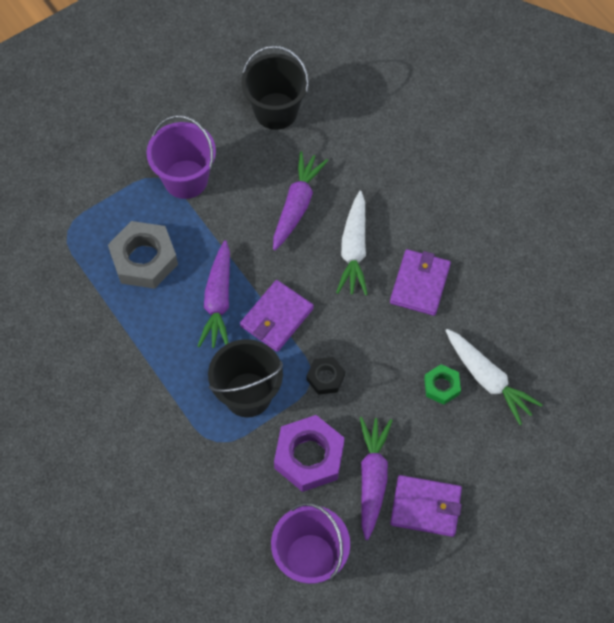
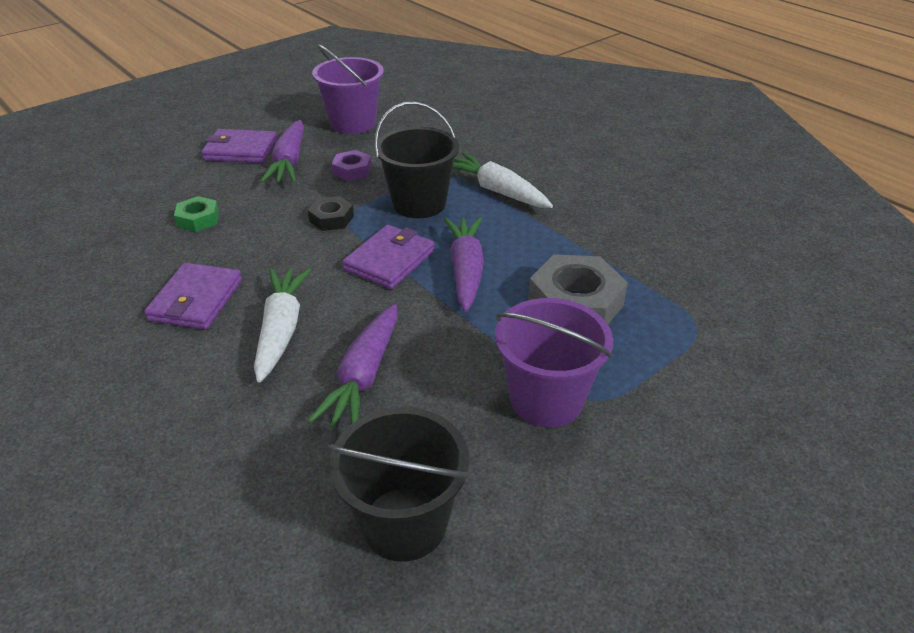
camera: 175 degrees right, 25 degrees down
(309, 456) = (352, 170): purple nut -> purple nut, size x0.54
(488, 380) = (141, 226): white carrot -> white carrot (497, 191)

